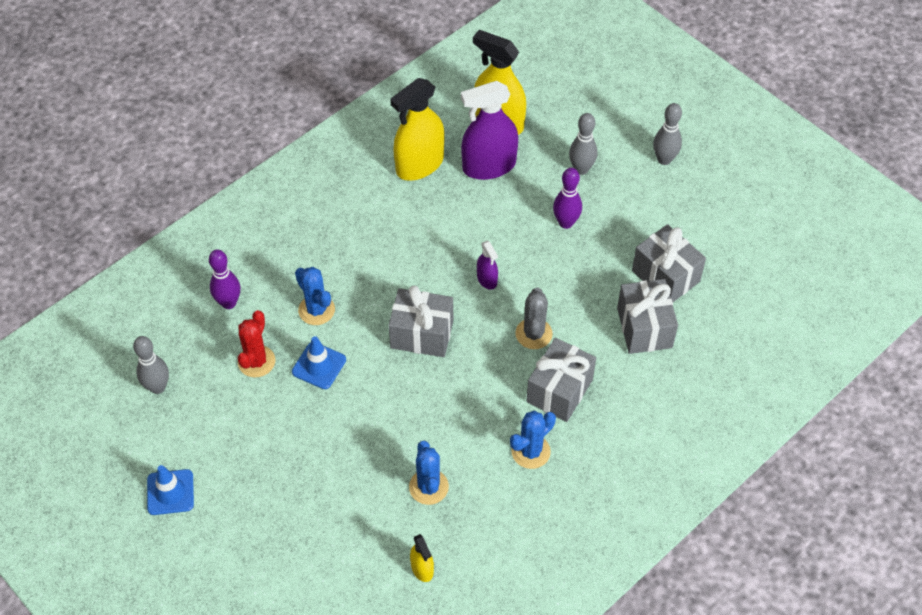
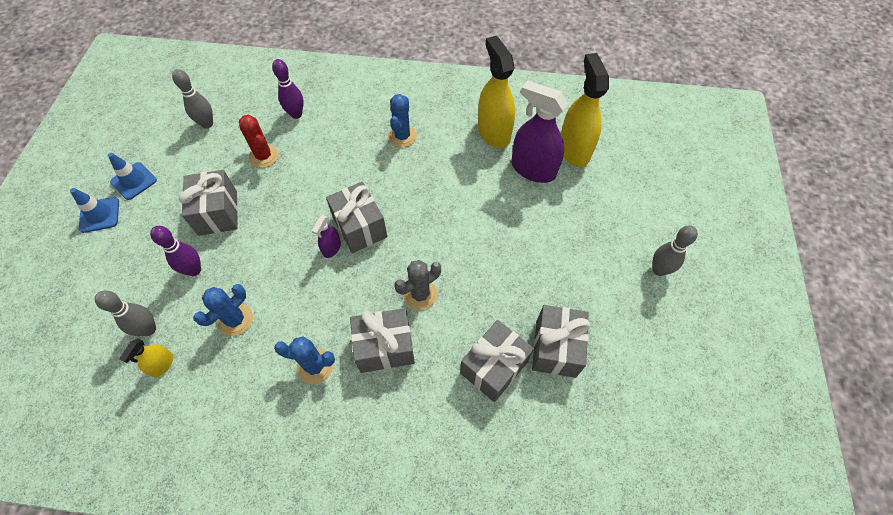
camera: 50 degrees right, 5 degrees up
(256, 361) = (264, 156): red cactus -> red cactus turned 75 degrees clockwise
(290, 438) = (218, 213): none -> grey gift
(316, 310) = (329, 159): blue cactus -> blue cactus (402, 136)
(319, 366) = (287, 189): blue traffic cone -> blue traffic cone (99, 215)
(420, 164) = (493, 132): yellow spray bottle -> yellow spray bottle turned 60 degrees clockwise
(487, 279) = (439, 233): purple spray bottle -> purple spray bottle (331, 248)
(566, 223) = (535, 246): purple bowling pin -> purple bowling pin (194, 270)
(581, 169) = (590, 223): grey bowling pin -> grey bowling pin (149, 329)

